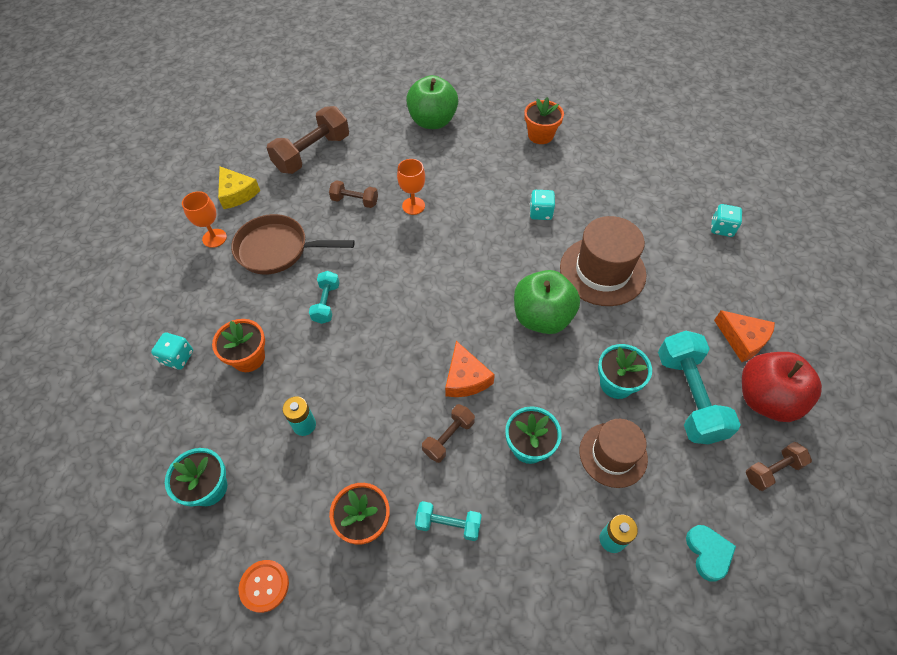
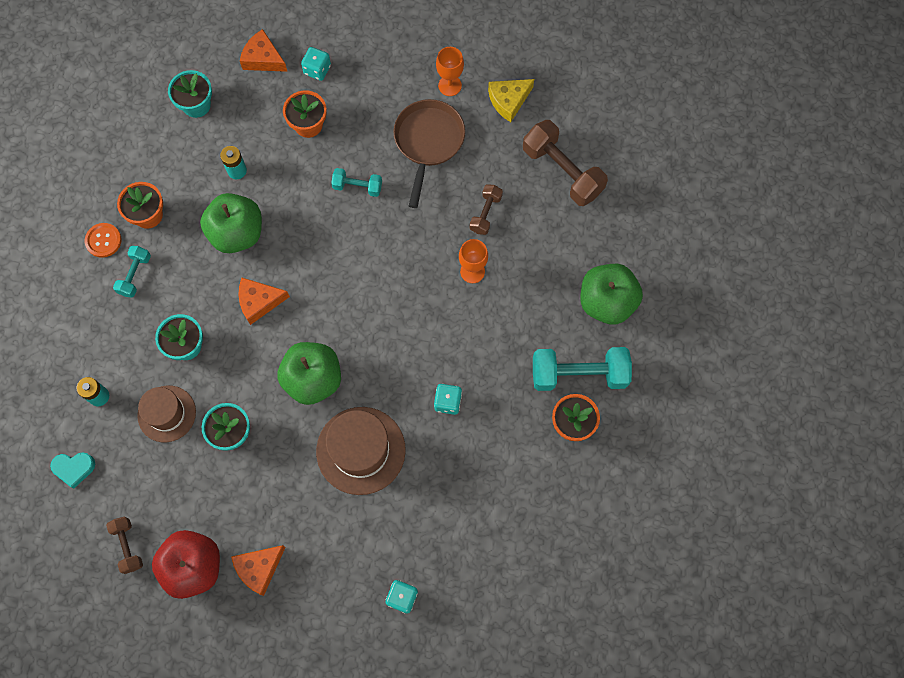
camera: 95 degrees right, 15 degrees up
(153, 417) = (263, 58): none -> orange cheese
(264, 586) = (117, 147): orange button -> orange button (103, 240)
(385, 413) = (237, 233): none -> green apple
(448, 437) = (206, 282): brown dumbbell -> none
(688, 396) = (208, 495): turquoise dumbbell -> turquoise dumbbell (579, 374)

